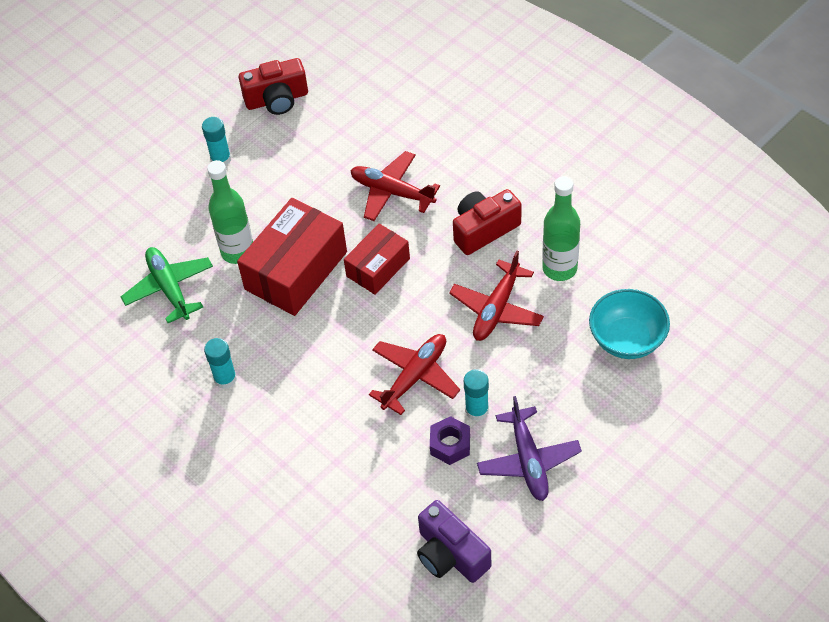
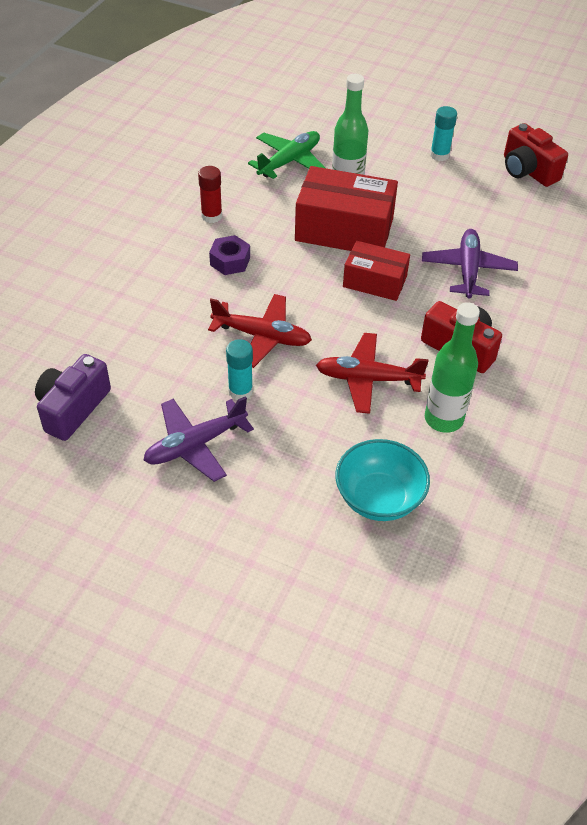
camera: 65 degrees right, 5 degrees down
(225, 379) = (211, 216): turquoise glue stick -> red glue stick
(392, 192) = (468, 270): red plane -> purple plane
(450, 444) = (194, 380): purple nut -> purple nut (230, 261)

